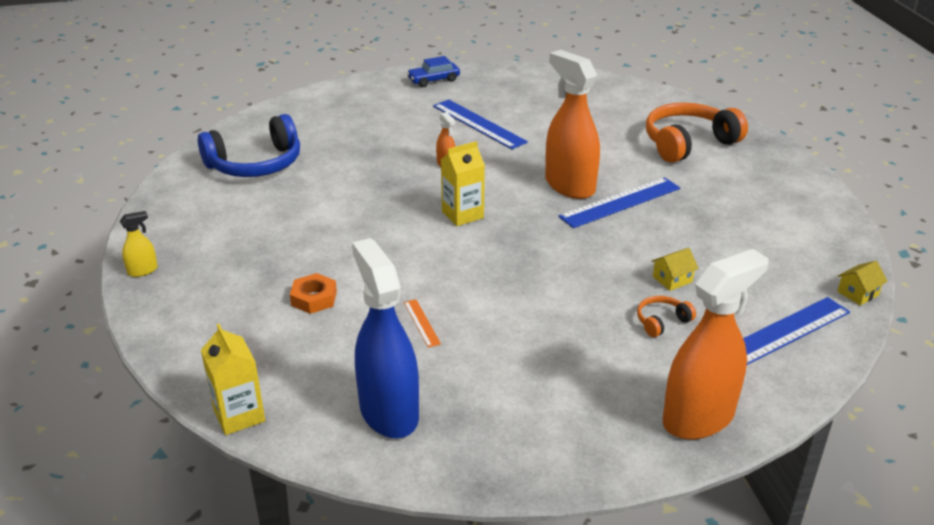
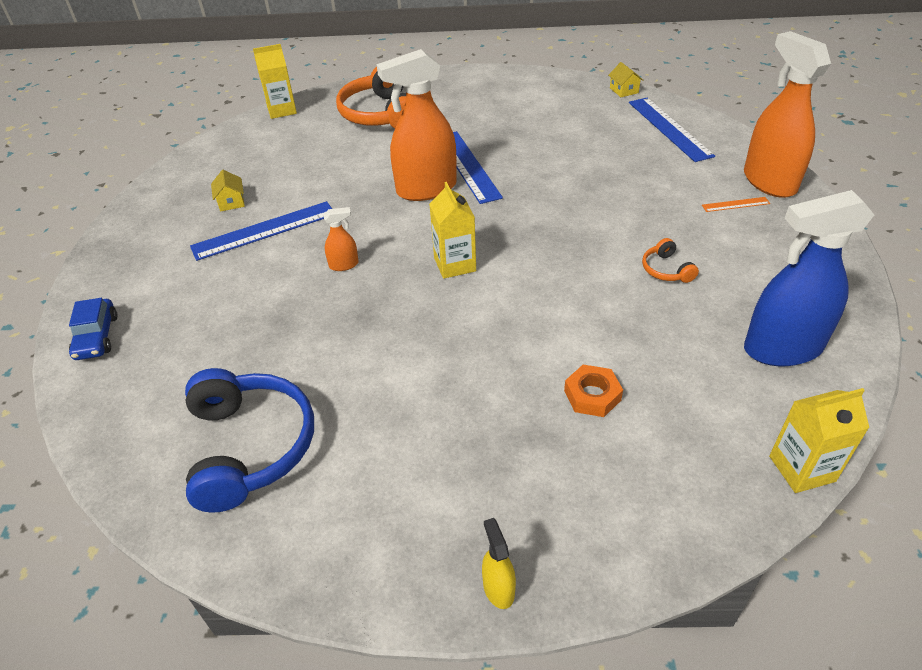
camera: 75 degrees left, 10 degrees up
(421, 323) = (644, 313): orange ruler -> orange ruler (735, 204)
(433, 80) = (125, 253): blue car -> blue car (97, 337)
(662, 95) = (282, 110): none -> yellow carton
(662, 321) = (652, 176): orange headphones -> orange headphones (666, 270)
(672, 279) = (594, 161): yellow house -> yellow house (231, 202)

